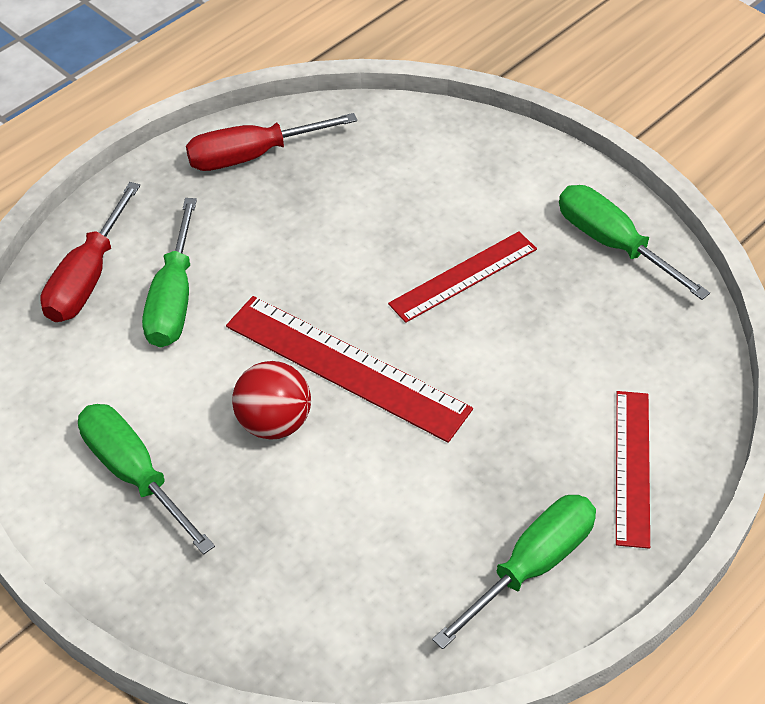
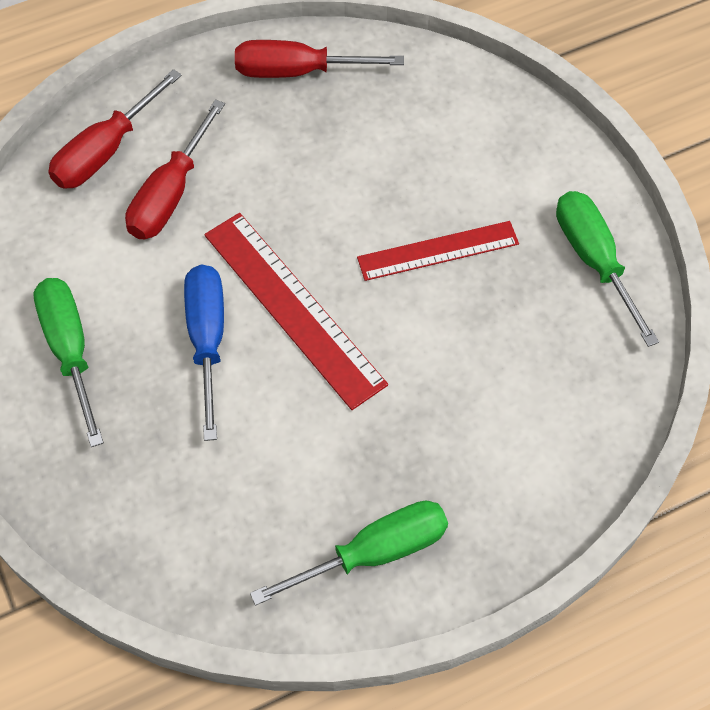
camera: 20 degrees right, 10 degrees up
(174, 298) = (171, 193): green screwdriver -> red screwdriver
(274, 422) = (207, 341): red ball -> blue screwdriver
(632, 467) = (509, 489): red ruler -> none

